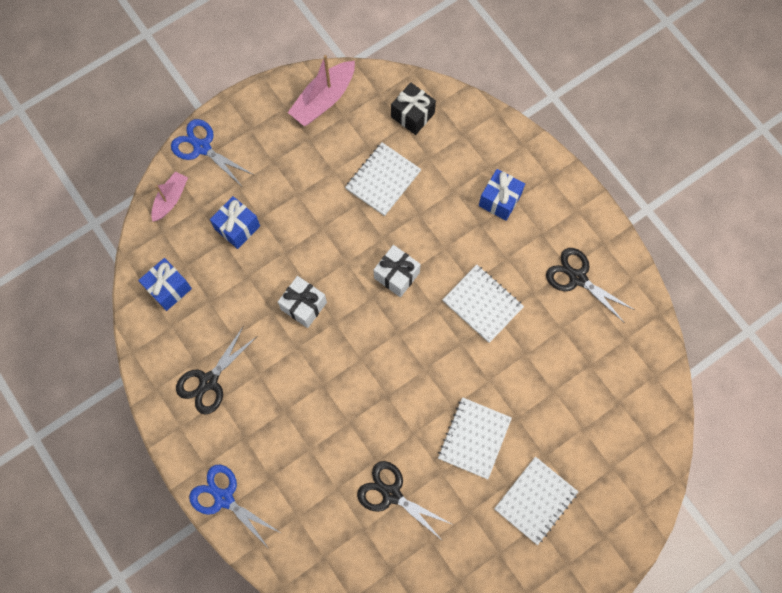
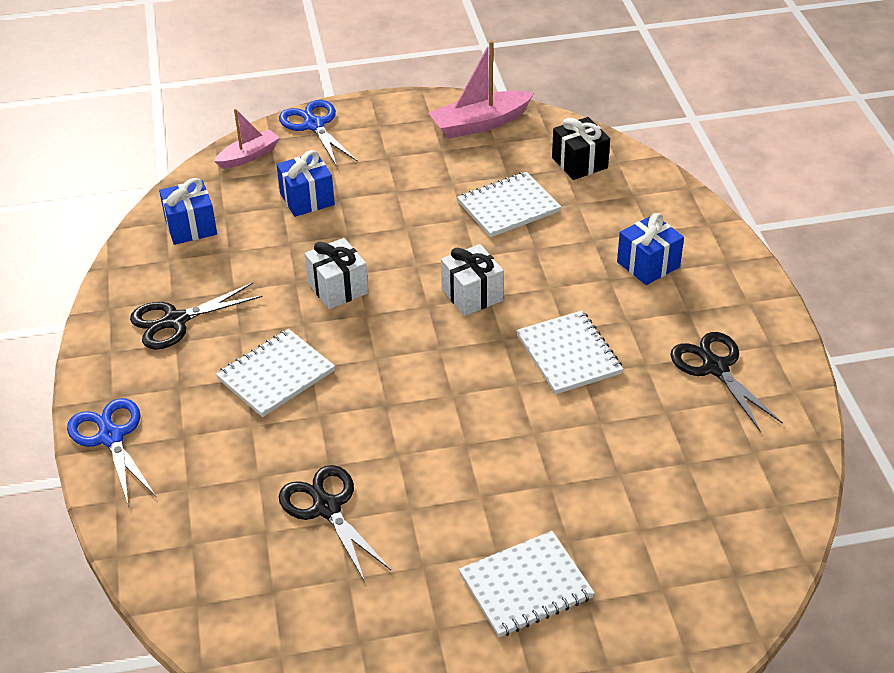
camera: 25 degrees right, 30 degrees down
(474, 438) = (477, 487): white notebook -> white notebook (276, 375)

